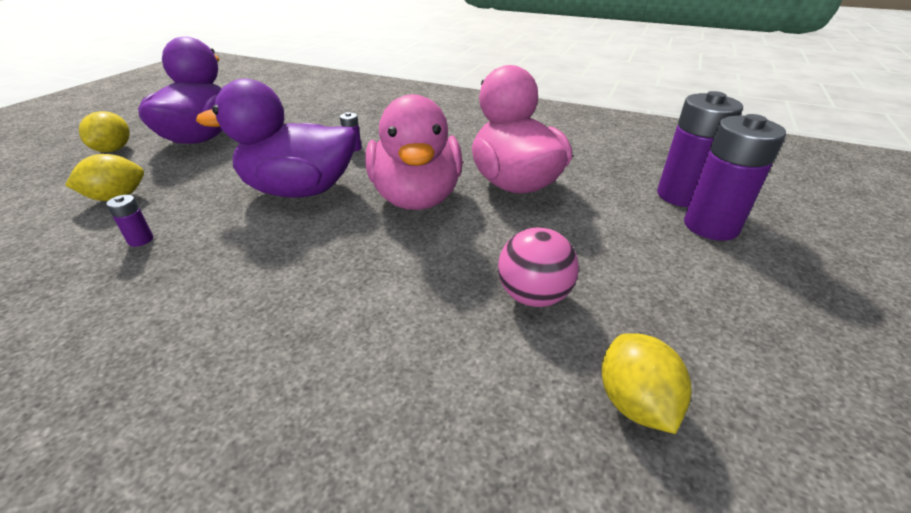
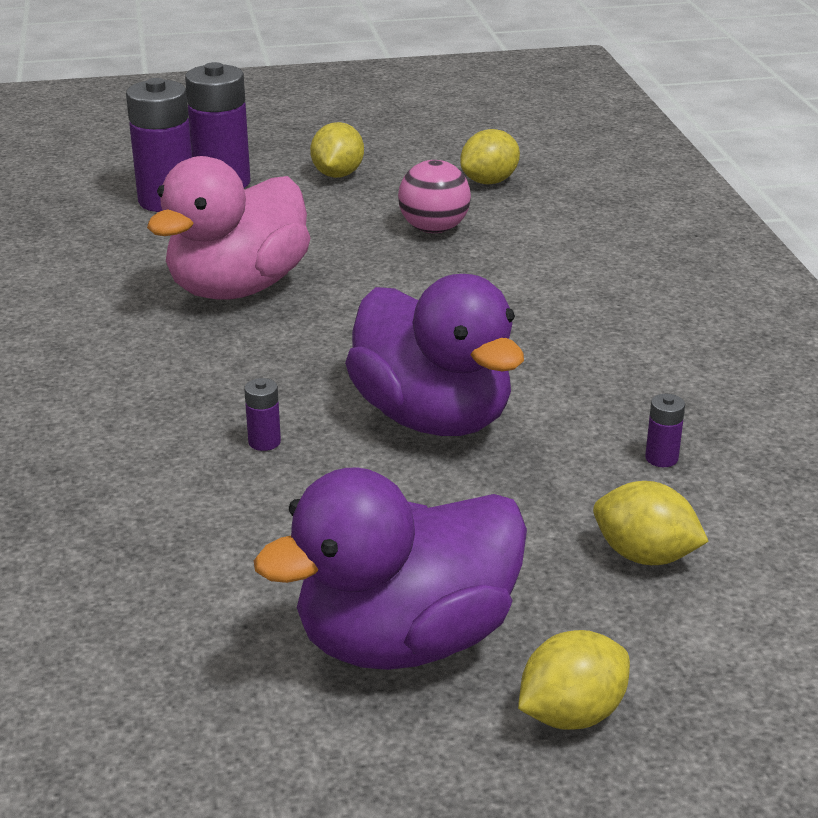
camera: 125 degrees left, 5 degrees down
(416, 197) = (347, 332): pink duck -> none
(707, 291) = (337, 175): none -> yellow lemon

